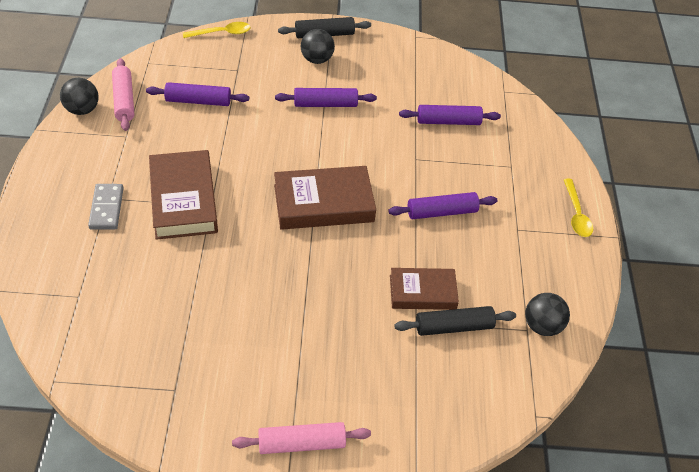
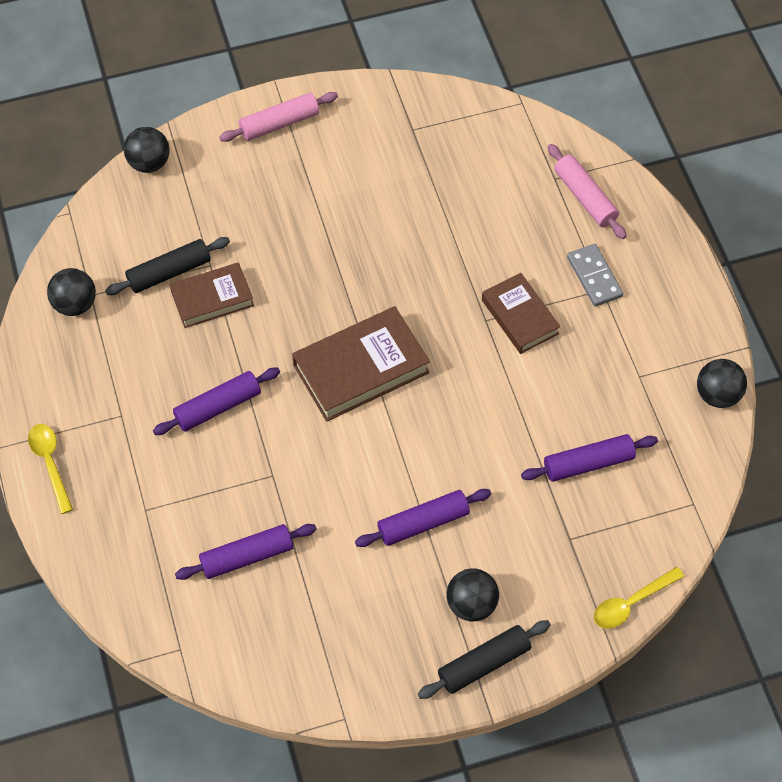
camera: 165 degrees right, 10 degrees up
(124, 100) = (679, 429): pink rolling pin -> pink rolling pin (585, 197)
(183, 199) = (519, 317): brown book -> brown book, size x0.64
(447, 443) = (149, 163): none -> black ball

